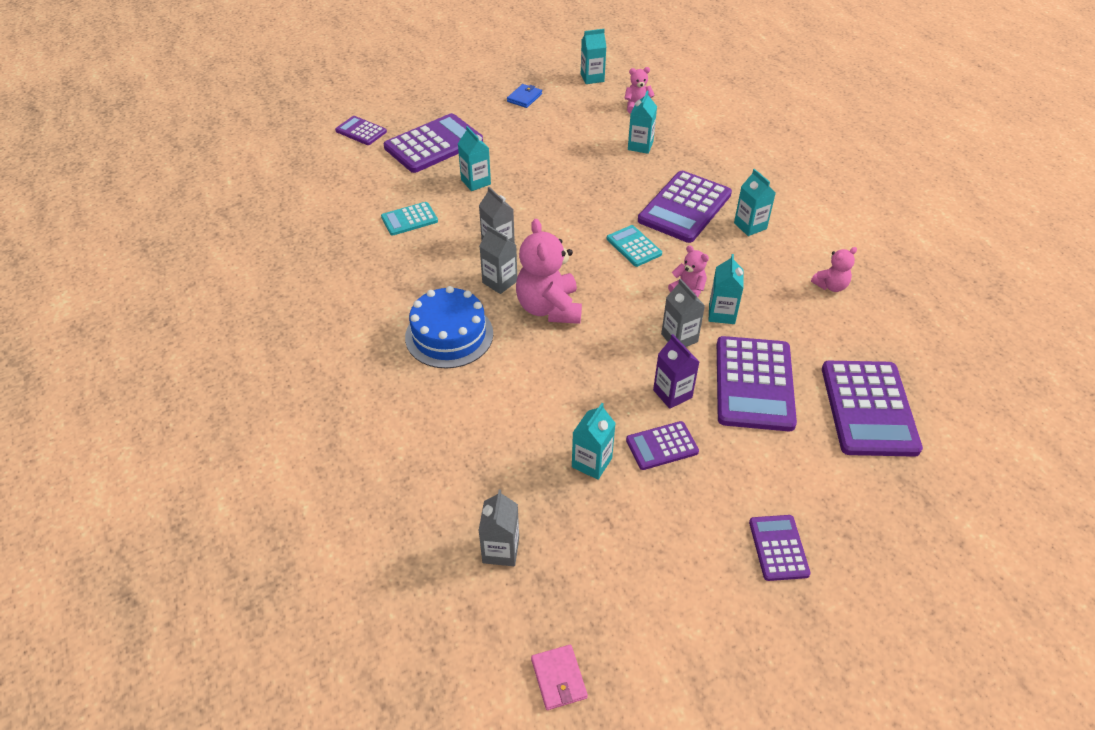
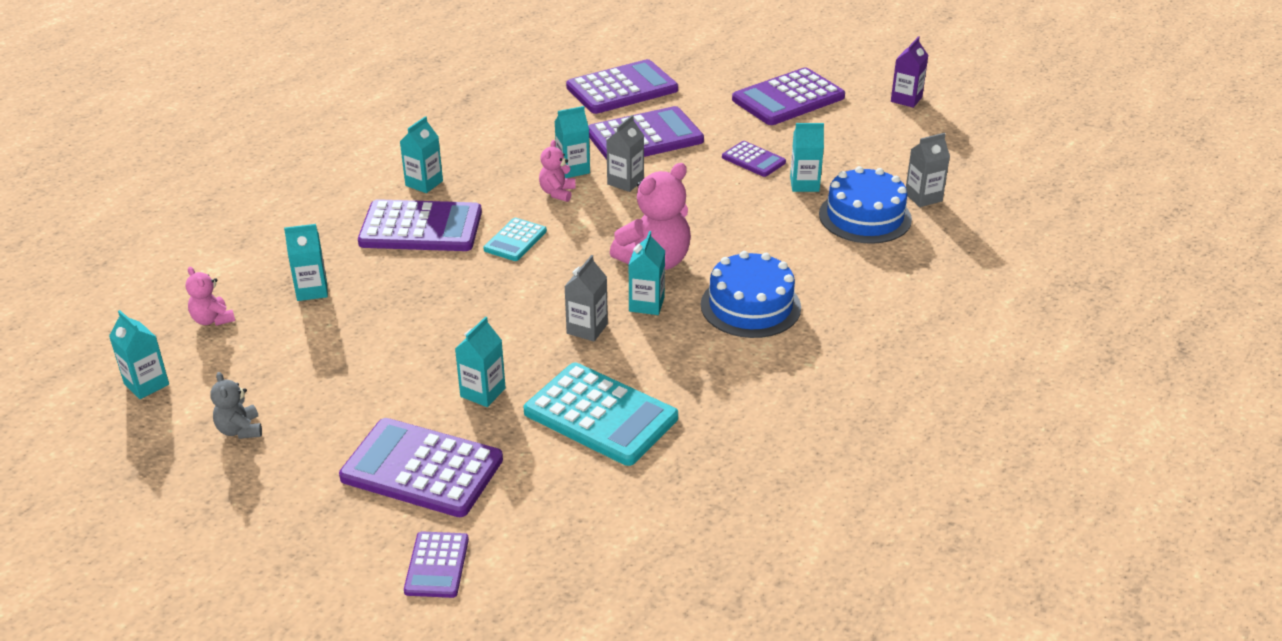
camera: 120 degrees left, 10 degrees down
(409, 219) = (601, 415): turquoise calculator -> turquoise calculator, size x1.89
(499, 282) = (646, 304): grey carton -> turquoise carton
(505, 479) = (865, 217): none -> blue cake
(524, 98) = (240, 430): blue wallet -> grey teddy bear
(558, 678) = (975, 147): pink wallet -> none
(672, 394) = (694, 169): purple carton -> purple carton (906, 99)
(778, 548) = (788, 98): purple calculator -> purple calculator, size x1.89
(831, 286) = (485, 127): pink teddy bear -> none

